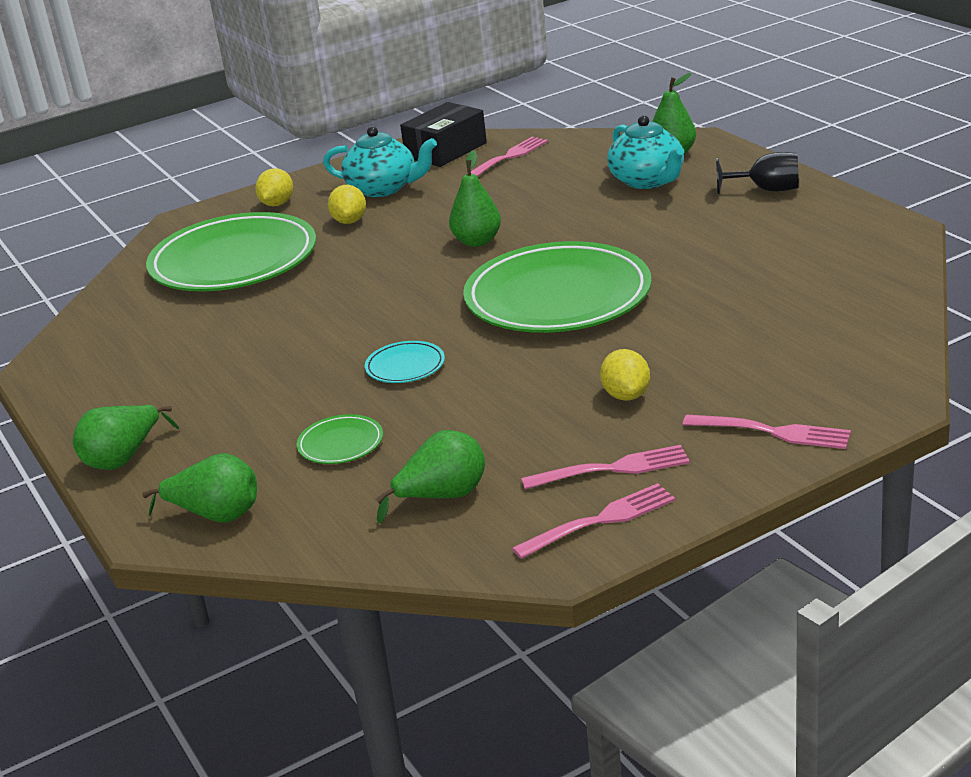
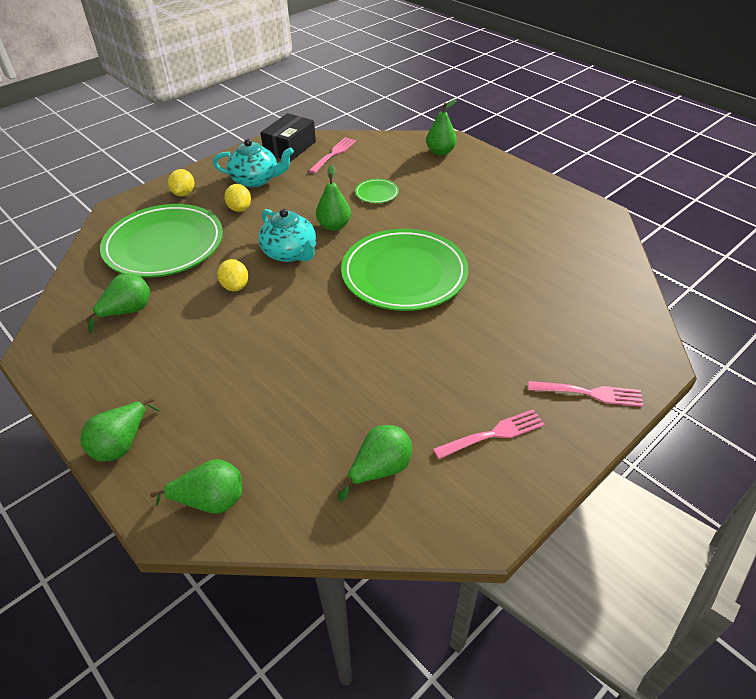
camera: 15 degrees left, 15 degrees up
(166, 330) = (127, 311): none -> green pear
(340, 444) = (289, 419): green plate -> green plate (377, 193)
(405, 366) = (316, 341): turquoise plate -> none
(600, 521) = (501, 487): pink fork -> none
(626, 395) = (479, 363): yellow lemon -> yellow lemon (235, 286)
(648, 181) = (431, 174): turquoise teapot -> turquoise teapot (290, 253)
(767, 190) = (510, 181): black goblet -> none

